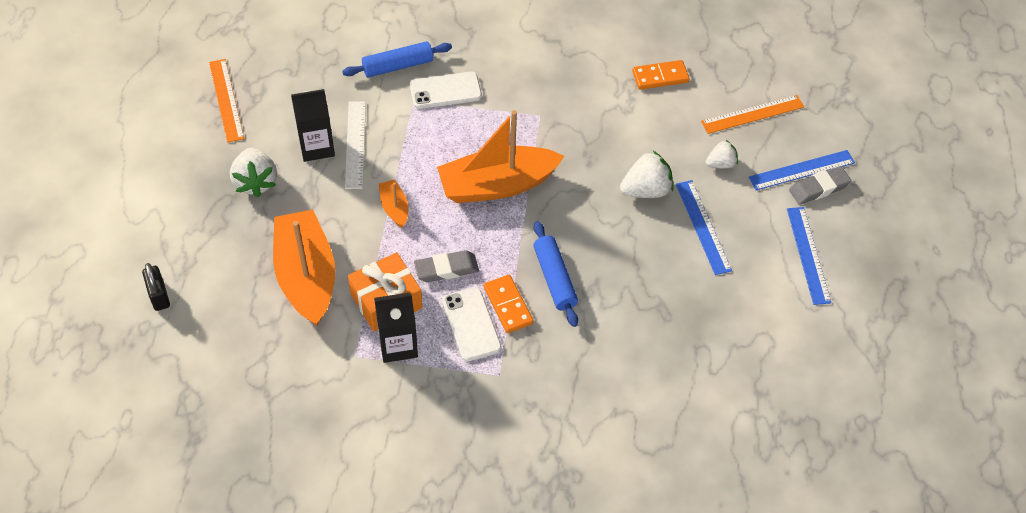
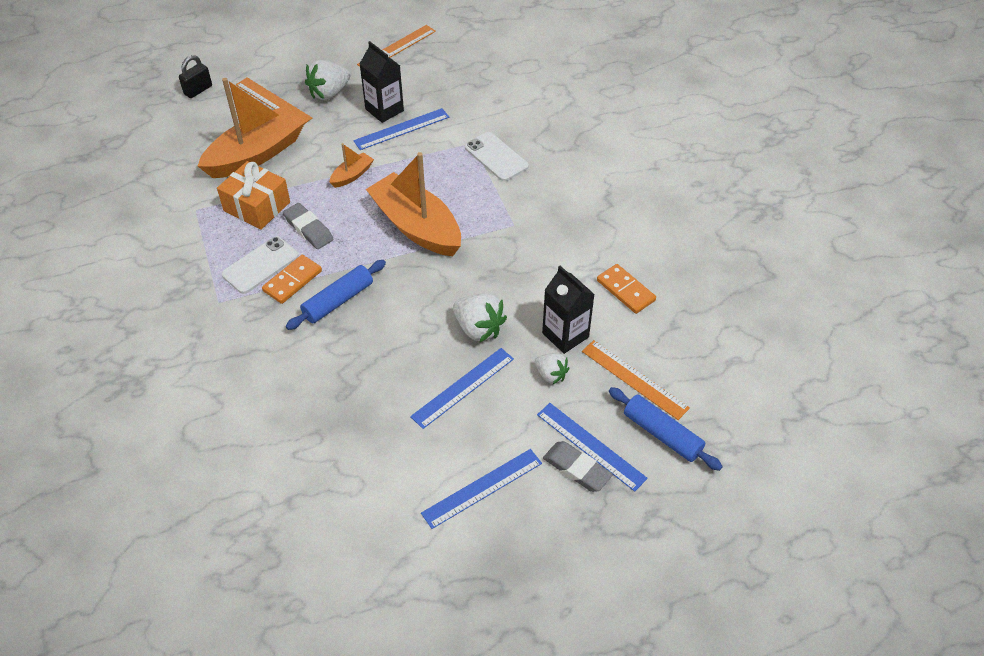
camera: 65 degrees right, 5 degrees down
(232, 234) = (273, 101): none -> orange ruler
(355, 144) = (401, 129): white ruler -> blue ruler
(398, 66) = (501, 120): blue rolling pin -> blue rolling pin (662, 434)
(398, 345) = (217, 230): black carton -> black carton (565, 335)

